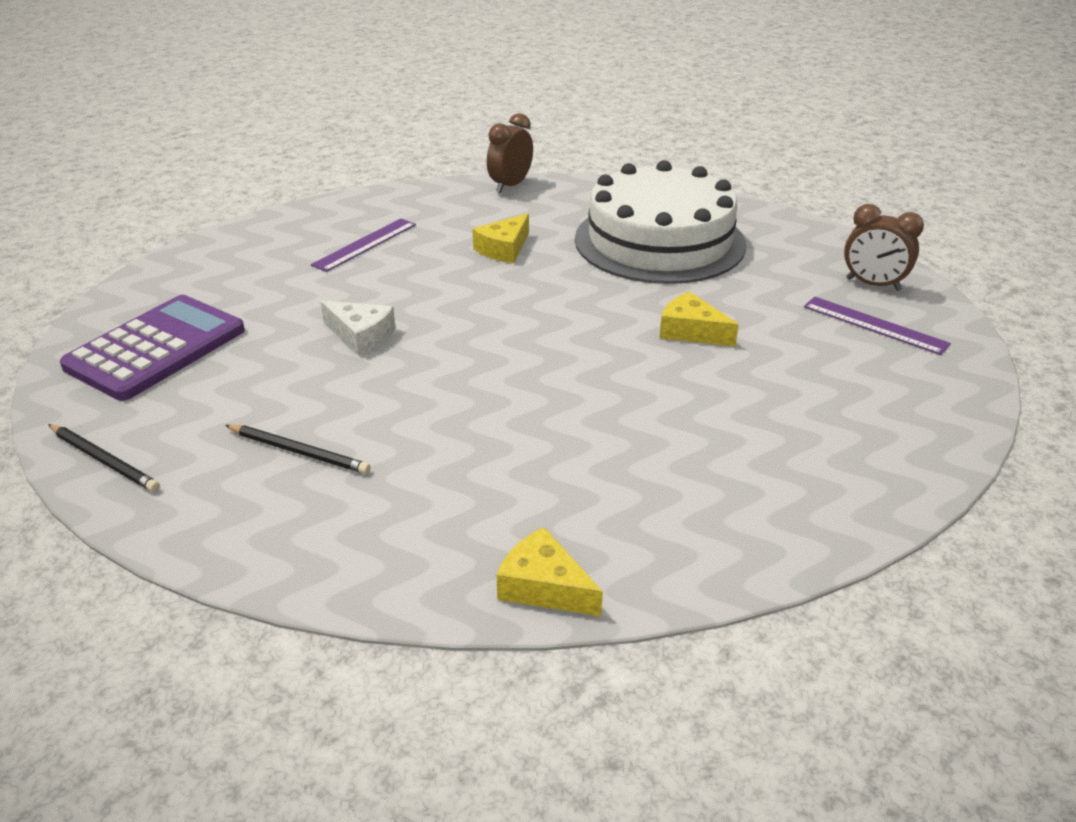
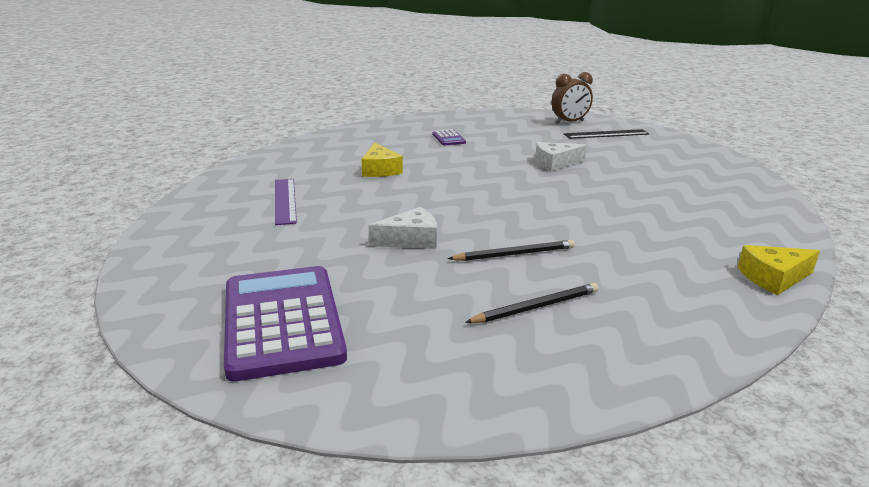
camera: 50 degrees left, 10 degrees down
(104, 460) = (433, 400): black pencil -> black pencil (514, 254)
(510, 185) = (303, 144): brown clock -> none
(659, 241) = (448, 138): white cake -> purple calculator
(691, 331) = (555, 163): yellow cheese -> white cheese
(874, 325) = (606, 134): purple ruler -> black ruler

